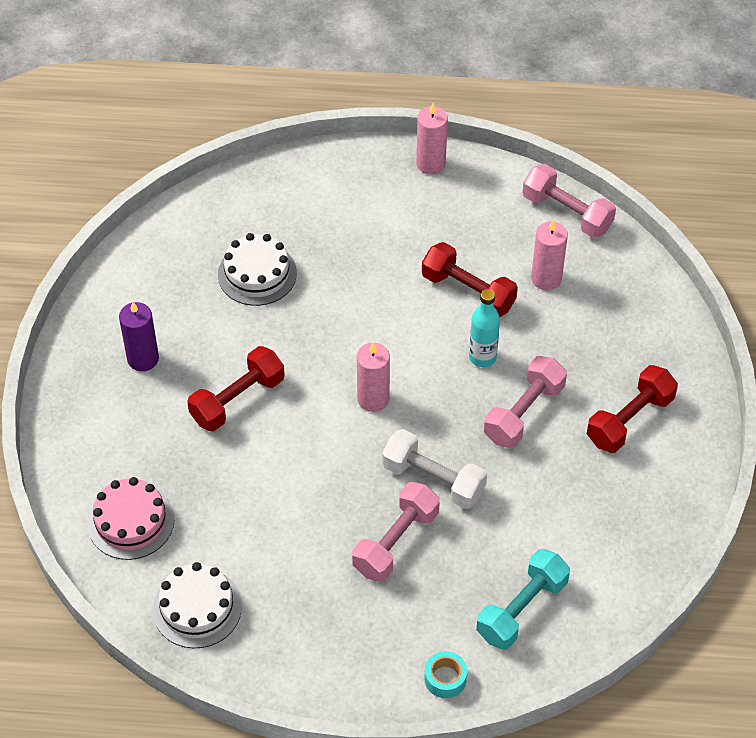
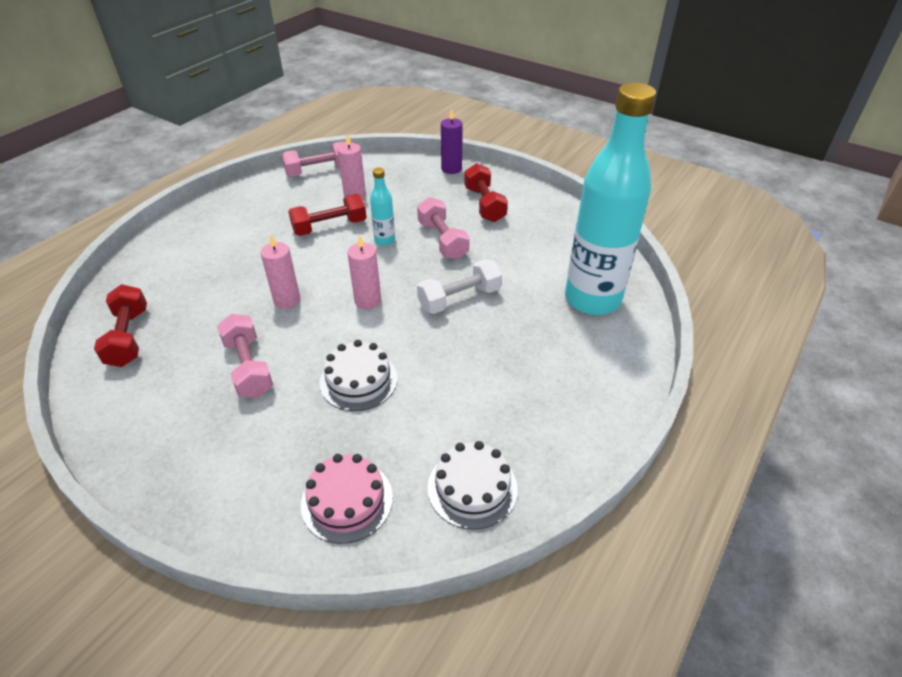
camera: 60 degrees left, 10 degrees down
(143, 359) = (194, 418): purple candle -> purple candle (451, 169)
(237, 400) = (296, 374): red dumbbell -> red dumbbell (129, 337)
(257, 274) = (198, 316): white cake -> white cake (358, 380)
(396, 542) = (496, 337): pink dumbbell -> pink dumbbell (248, 367)
(430, 164) = (217, 204): pink candle -> pink candle (287, 300)
(445, 678) = (628, 358): turquoise tape -> none
(522, 609) = (592, 299): turquoise dumbbell -> turquoise bottle

